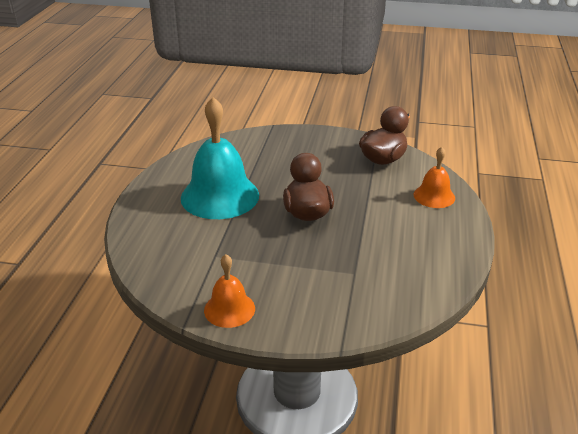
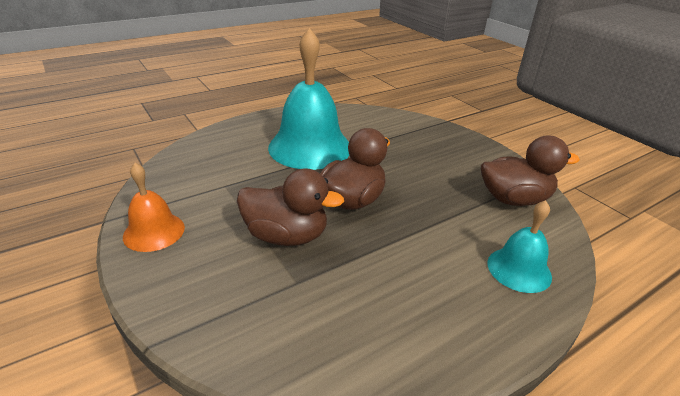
camera: 45 degrees right, 0 degrees up
(308, 256) = (286, 236): none -> brown duck
(434, 196) = (519, 269): orange bell -> turquoise bell

